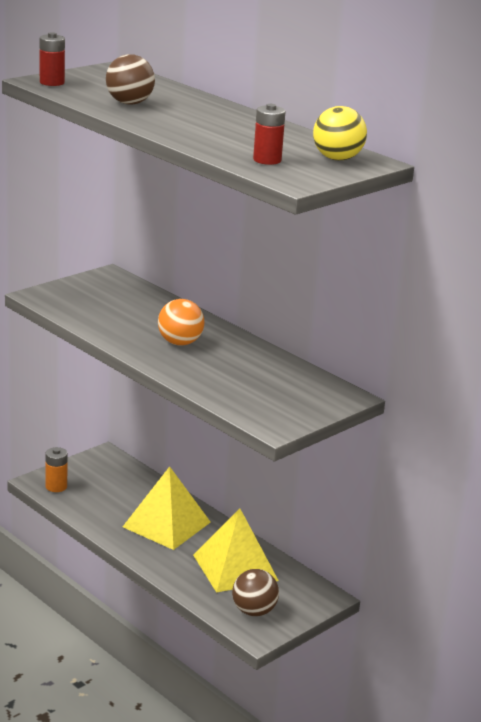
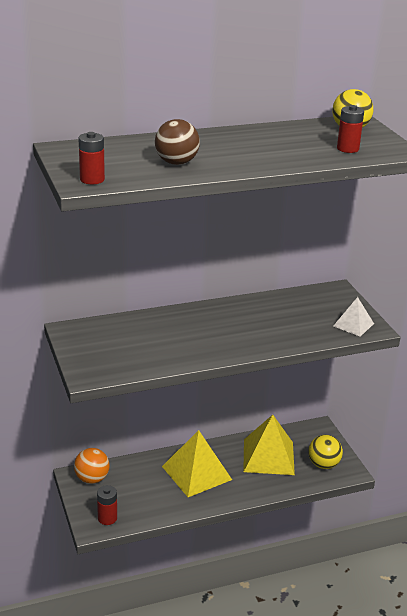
camera: 65 degrees left, 5 degrees up
(56, 487) = (107, 518): orange battery -> red battery
(180, 343) = (222, 331): orange ball -> orange ball (92, 479)
(254, 611) = (323, 464): brown ball -> yellow ball
(271, 414) = (353, 324): none -> white pyramid

